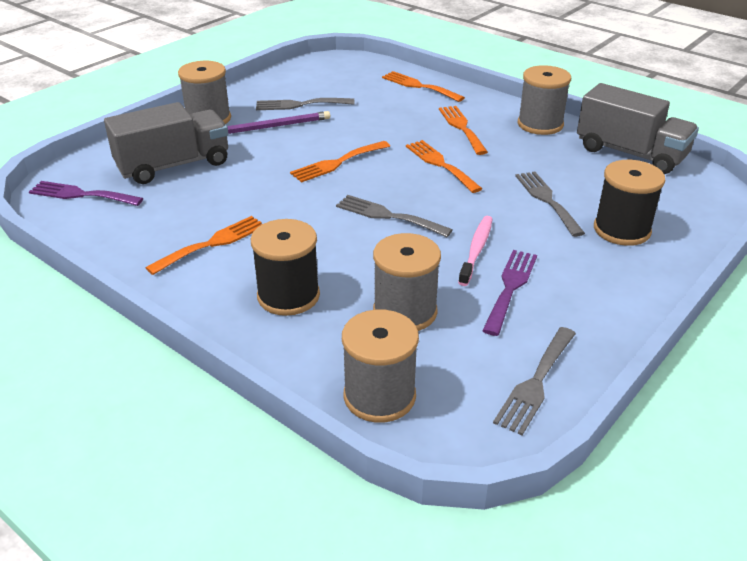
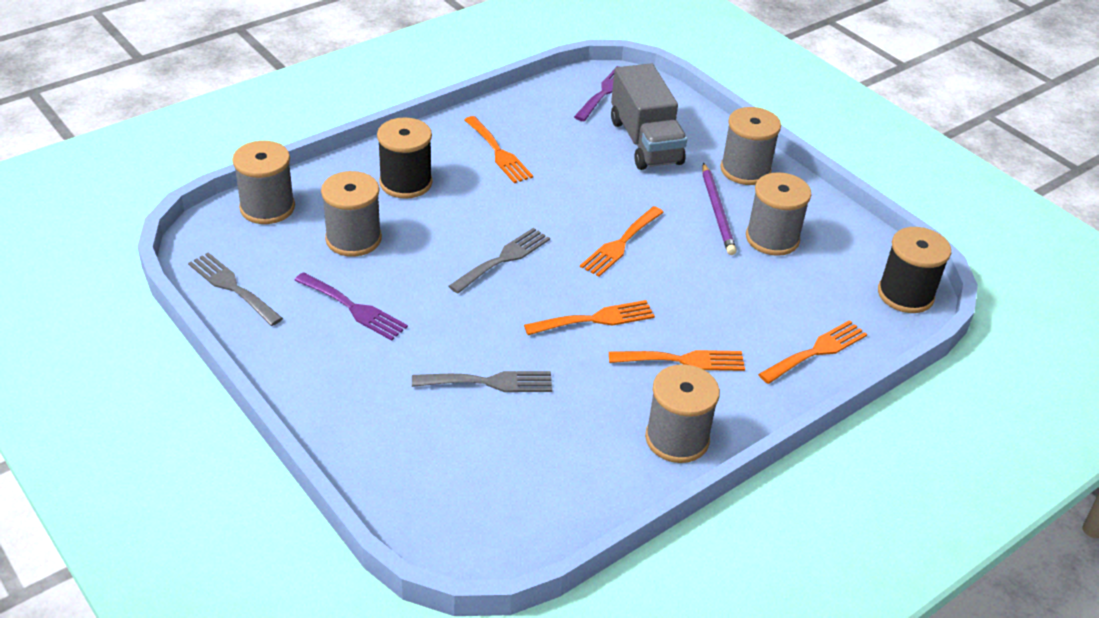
camera: 100 degrees right, 5 degrees up
(300, 105) = (772, 238): grey fork -> grey spool
(337, 163) = (620, 244): orange fork -> orange fork turned 120 degrees counterclockwise
(476, 250) = (420, 303): pink toothbrush -> none
(621, 230) = (408, 422): black spool -> black spool (905, 294)
(630, 153) = (573, 503): grey truck -> none

